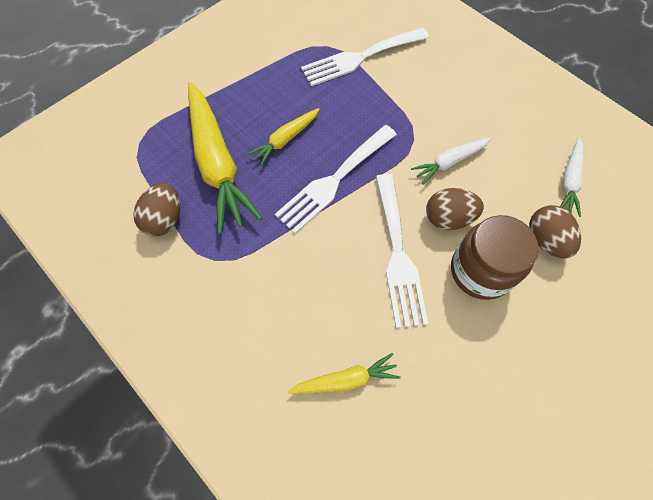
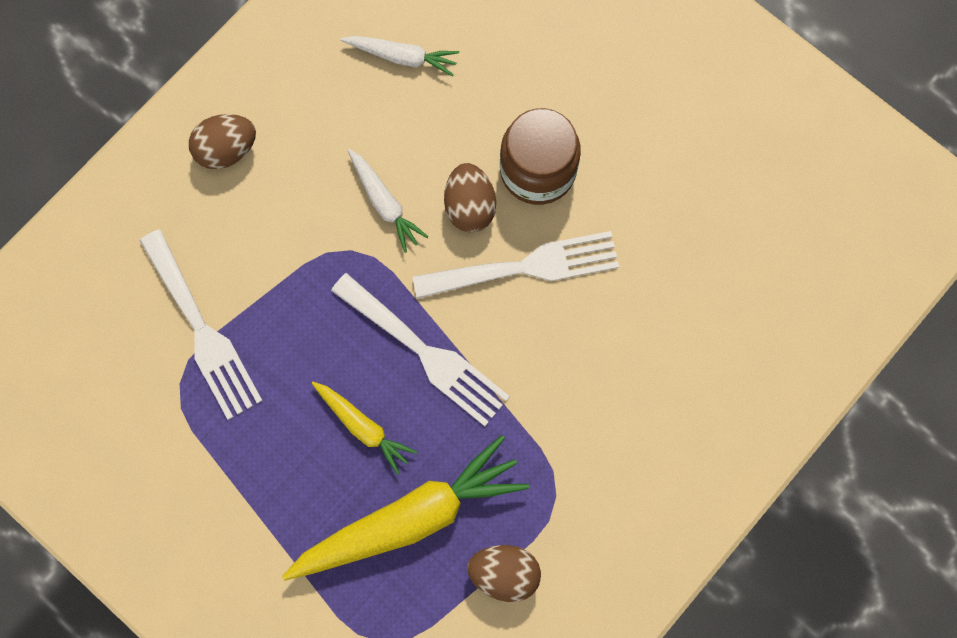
camera: 95 degrees left, 10 degrees up
(345, 379) = (684, 320): yellow carrot -> none
(545, 240) = (489, 94): brown egg -> brown egg (226, 150)

